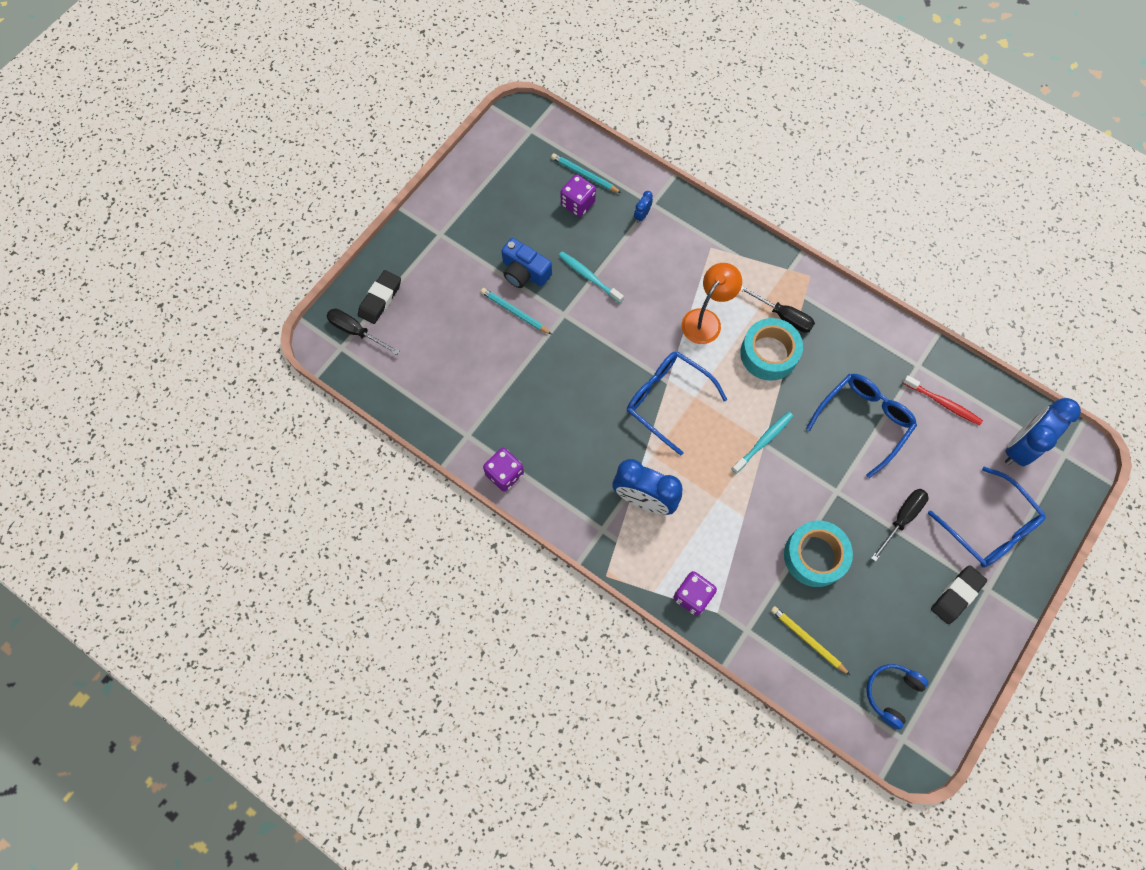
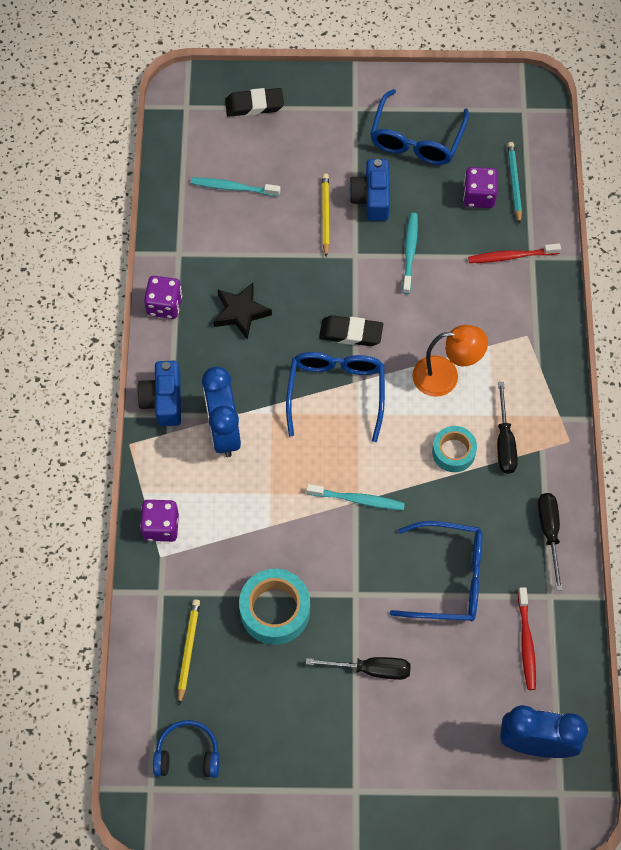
camera: 55 degrees right, 5 degrees down
(356, 331) = (209, 108): black screwdriver -> black screwdriver (549, 533)
(440, 359) = (233, 188): none -> turquoise toothbrush
(514, 312) = (325, 215): turquoise pencil -> yellow pencil
(552, 423) = (241, 312): none -> black star
(586, 526) = (163, 400): none -> blue camera
(642, 215) = (511, 256): blue clock -> red toothbrush
(769, 354) = (453, 452): turquoise tape -> turquoise tape, size x0.64
(956, 595) = (328, 763): black eraser -> black eraser (351, 333)
(989, 527) = (423, 758): blue glasses -> blue glasses (416, 139)

